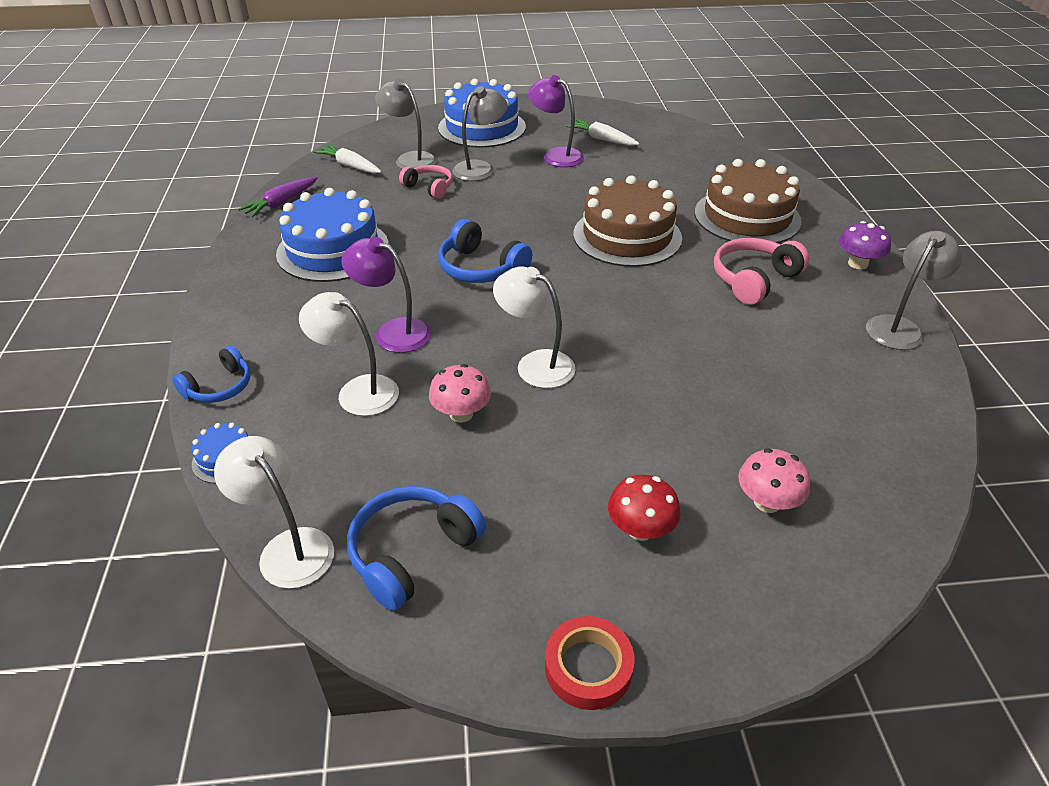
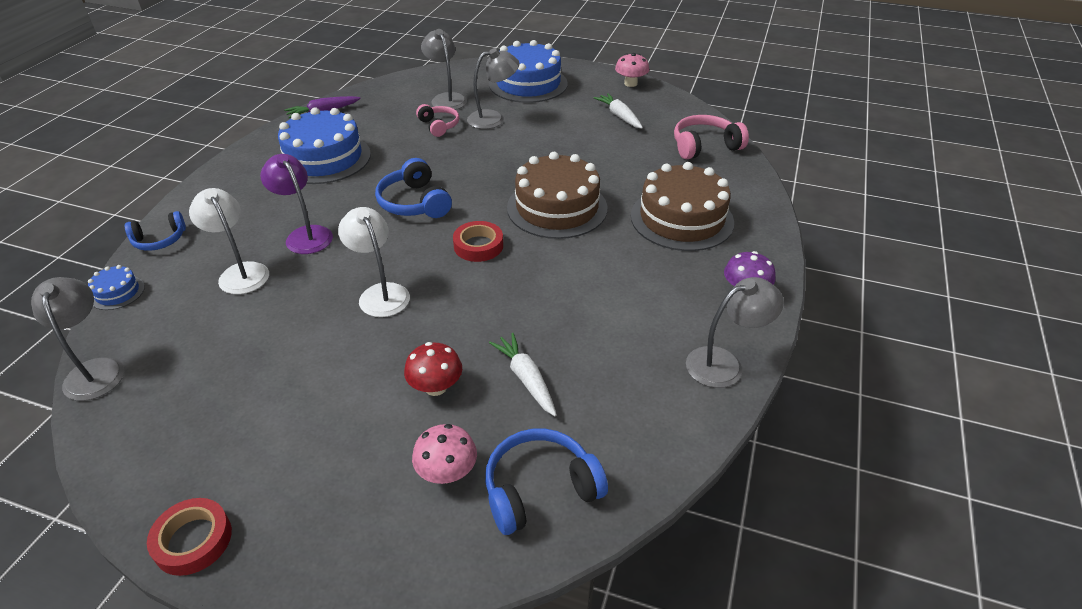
camera: 25 degrees right, 0 degrees up
(288, 547) = (95, 370): white lamp -> grey lamp
(350, 166) = (397, 94): white carrot -> white carrot (526, 379)
(412, 553) = (163, 405): blue headphones -> blue headphones (540, 489)
(461, 414) = (291, 314): pink mushroom -> pink mushroom (630, 83)
(556, 155) = (565, 122): purple lamp -> none
(587, 291) = (478, 246): none -> red tape
(640, 529) = (329, 453): red mushroom -> red mushroom (436, 387)
(754, 280) = (630, 278): pink headphones -> pink headphones (704, 146)

